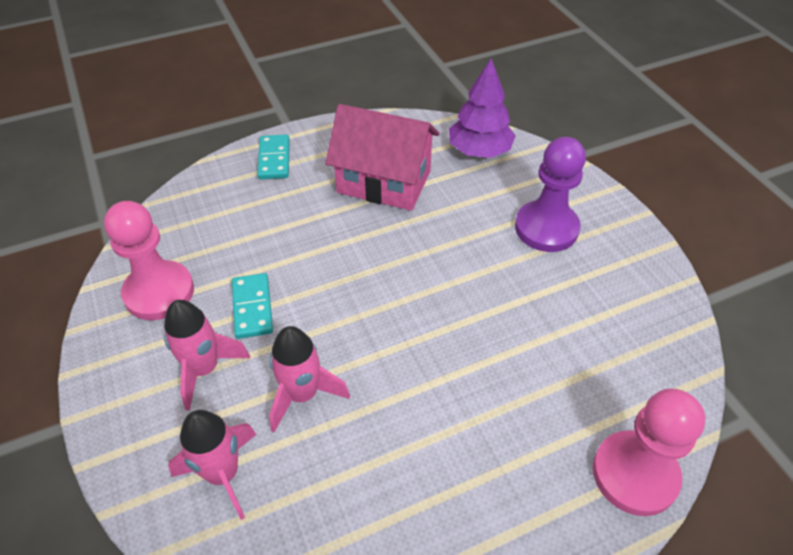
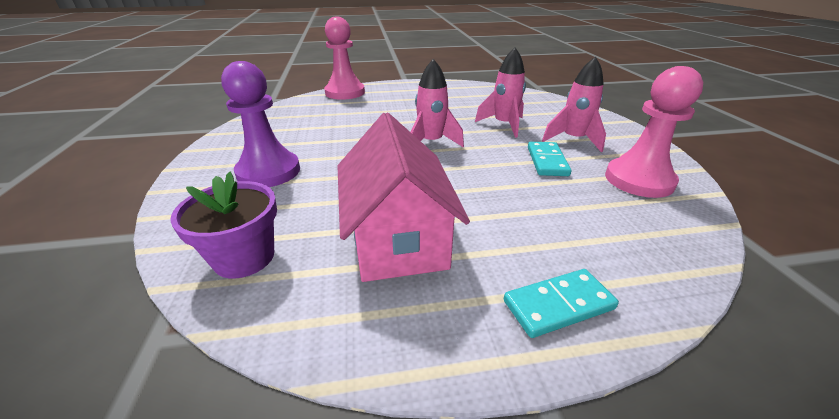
camera: 165 degrees left, 15 degrees down
(223, 474) = (545, 111): pink rocket -> pink rocket (431, 143)
(274, 159) = (558, 305): turquoise domino -> turquoise domino turned 60 degrees clockwise
(384, 182) = (398, 239): pink house -> pink house turned 45 degrees clockwise
(479, 151) = (244, 257): purple tree -> purple flower pot

